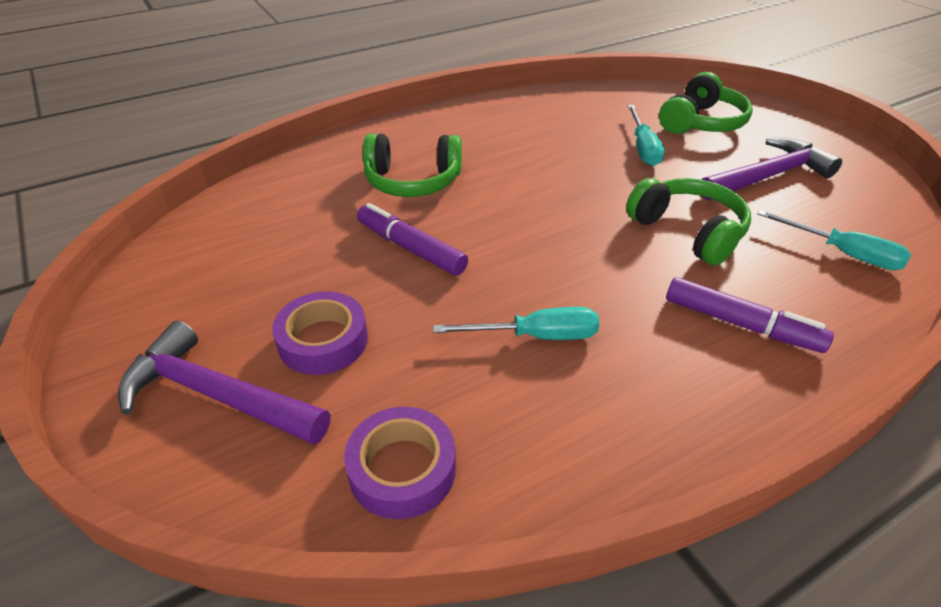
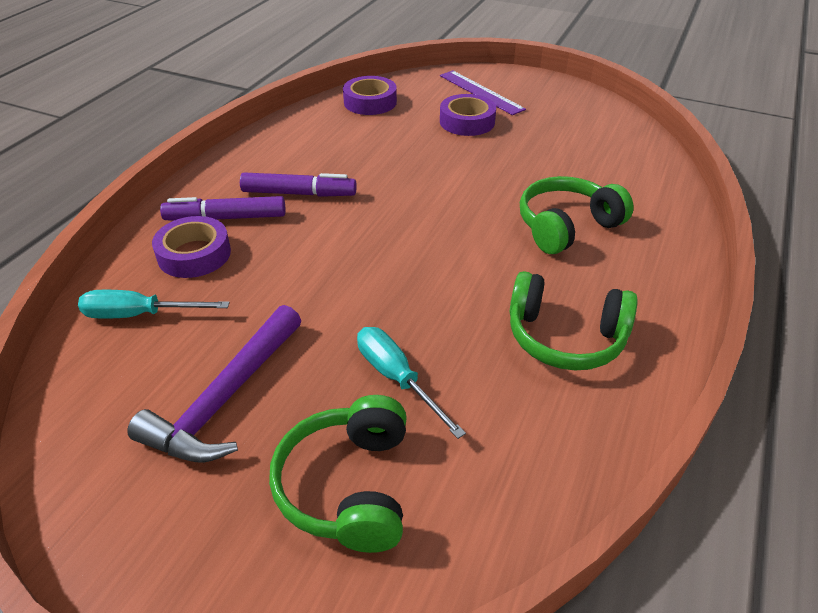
camera: 145 degrees right, 0 degrees up
(217, 395) = (481, 92): purple hammer -> purple ruler
(411, 248) = (490, 178): purple marker -> purple marker (299, 194)
(536, 336) = (356, 164): turquoise screwdriver -> none
(688, 231) = (292, 278): green headphones -> green headphones (565, 337)
(785, 292) = (194, 254): none -> purple tape

